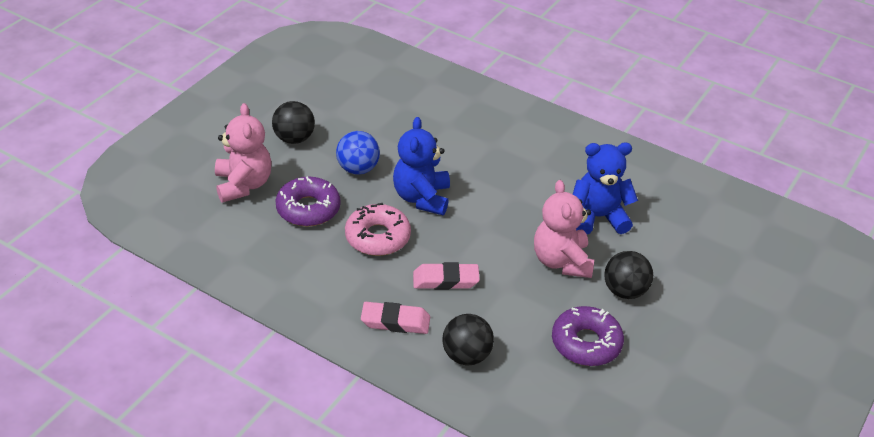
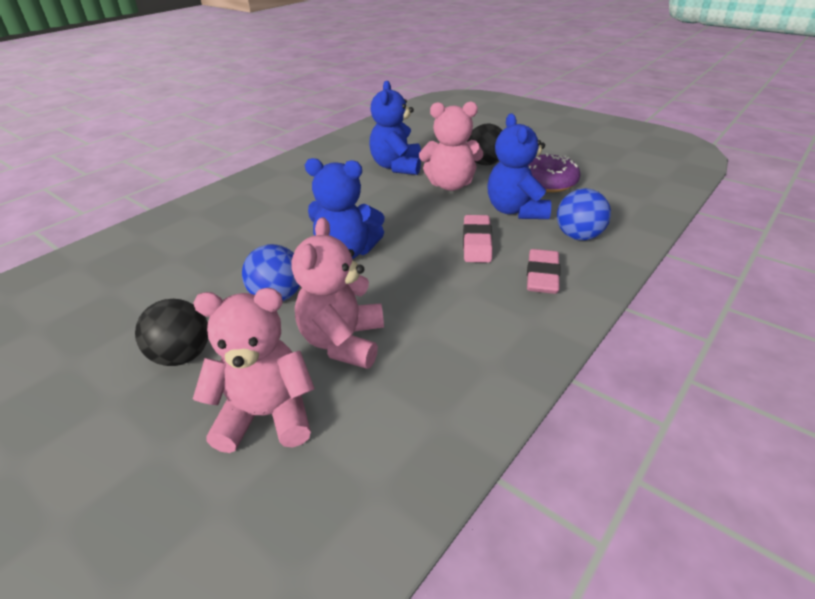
camera: 80 degrees left, 5 degrees down
(308, 209) = (343, 342): purple donut -> pink teddy bear
(377, 237) = (407, 284): pink donut -> none
(466, 355) = (578, 236): black ball -> blue ball
(512, 311) = (516, 210): none -> blue teddy bear

